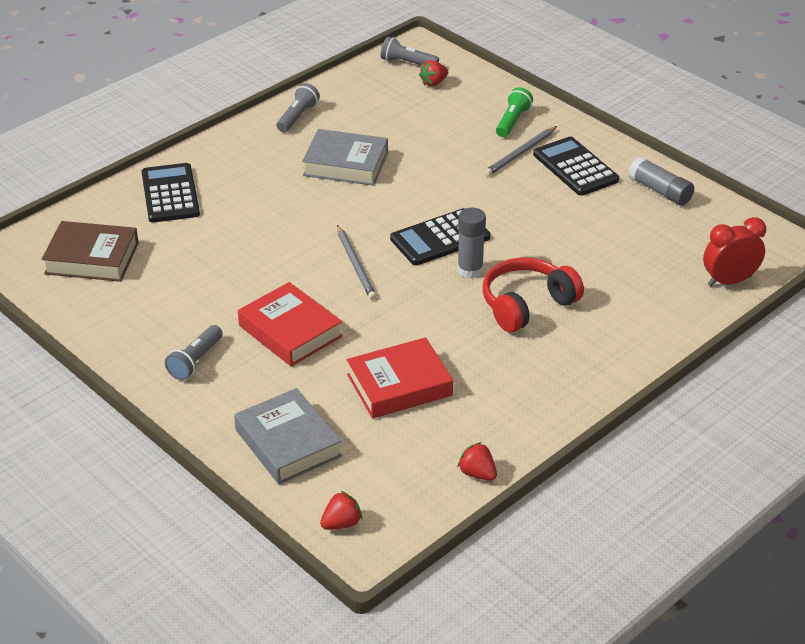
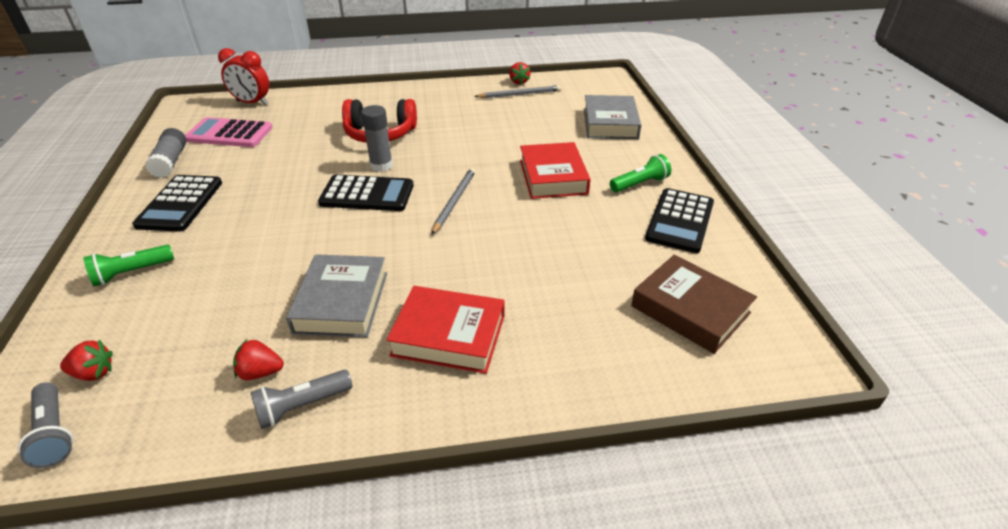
camera: 145 degrees left, 0 degrees up
(170, 194) = (557, 355): black calculator -> black calculator (680, 221)
(195, 361) = (640, 184): grey flashlight -> green flashlight
(341, 523) = (609, 88): red strawberry -> red strawberry (260, 372)
(346, 164) = (341, 302): grey book -> grey book turned 45 degrees clockwise
(399, 385) = (514, 125): red book -> red book (449, 335)
(520, 153) = (190, 236): grey pencil -> grey pencil (520, 94)
(671, 237) = (229, 134): none -> pink calculator

